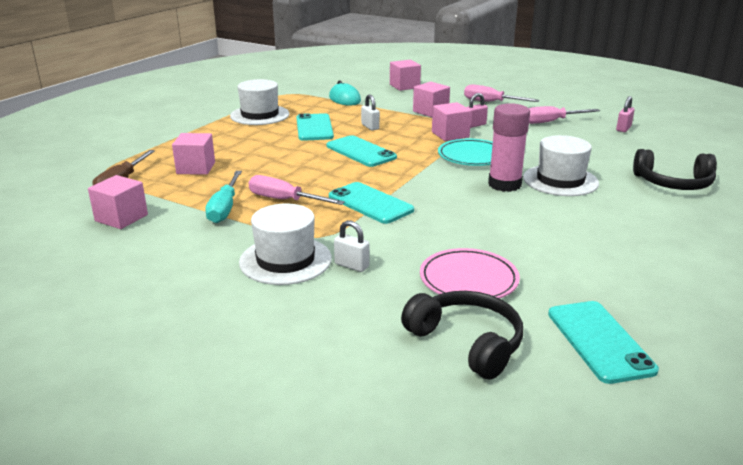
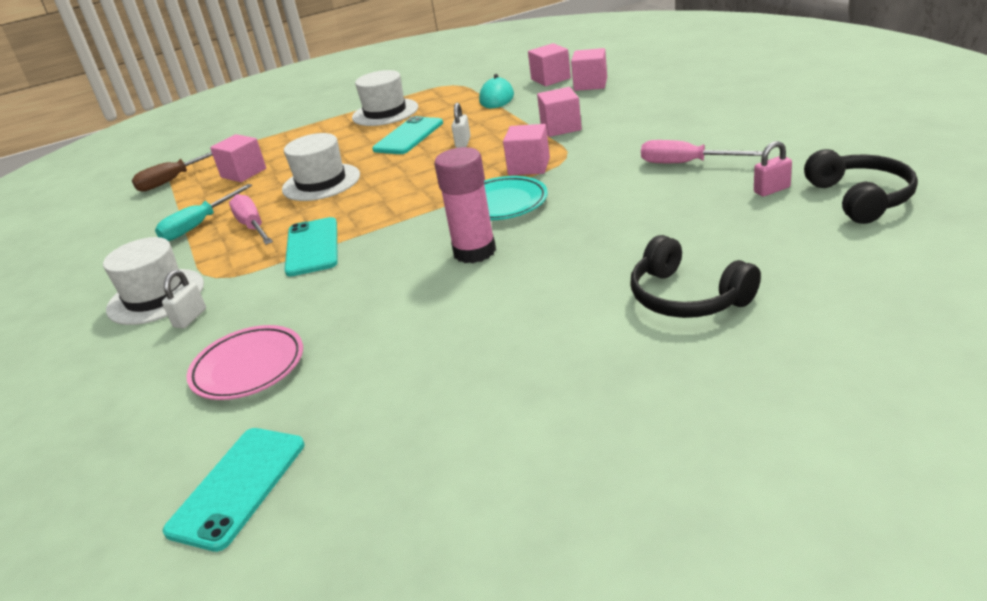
camera: 40 degrees right, 5 degrees up
(121, 218) = (122, 219): pink cube -> pink cube (550, 79)
(352, 265) = (190, 318): white padlock -> white padlock turned 45 degrees clockwise
(360, 152) = (403, 176): turquoise phone -> none
(467, 342) = (140, 438): black headphones -> black headphones (860, 198)
(475, 125) = (580, 155): pink padlock -> none
(491, 102) = (657, 120): pink screwdriver -> none
(560, 180) = (546, 260): white hat -> white hat (321, 182)

